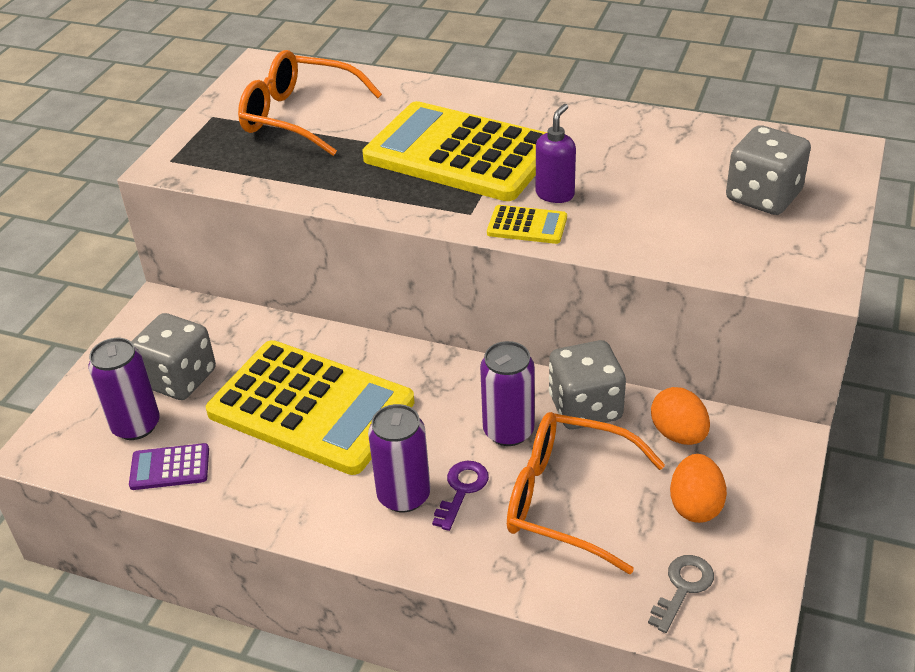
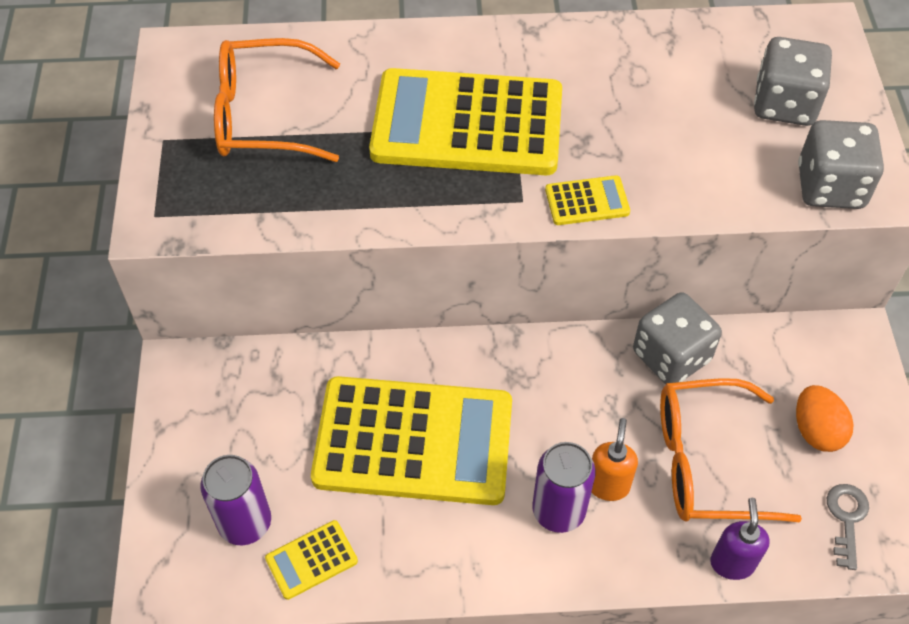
camera: 25 degrees left, 15 degrees up
(170, 467) = (311, 560): purple calculator -> yellow calculator
(179, 379) = (256, 451): grey dice -> grey dice (830, 187)
(462, 490) = (608, 485): purple key -> orange soap dispenser
(508, 431) = (616, 405): purple can -> none
(555, 194) = (591, 153): purple soap dispenser -> purple soap dispenser (732, 563)
(678, 434) = (766, 359): orange egg -> none

